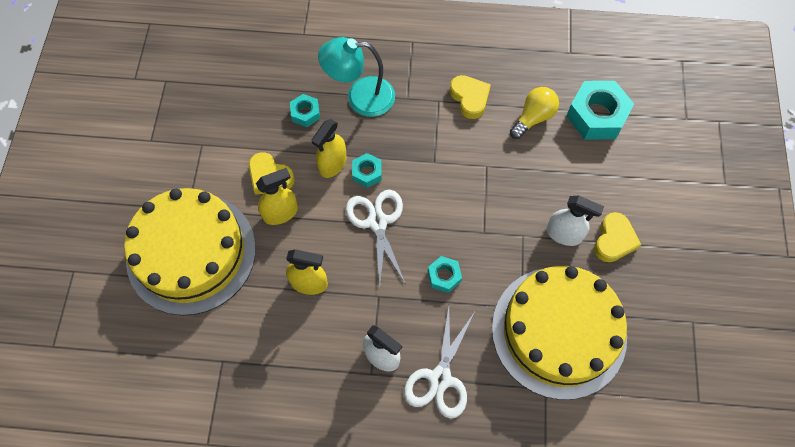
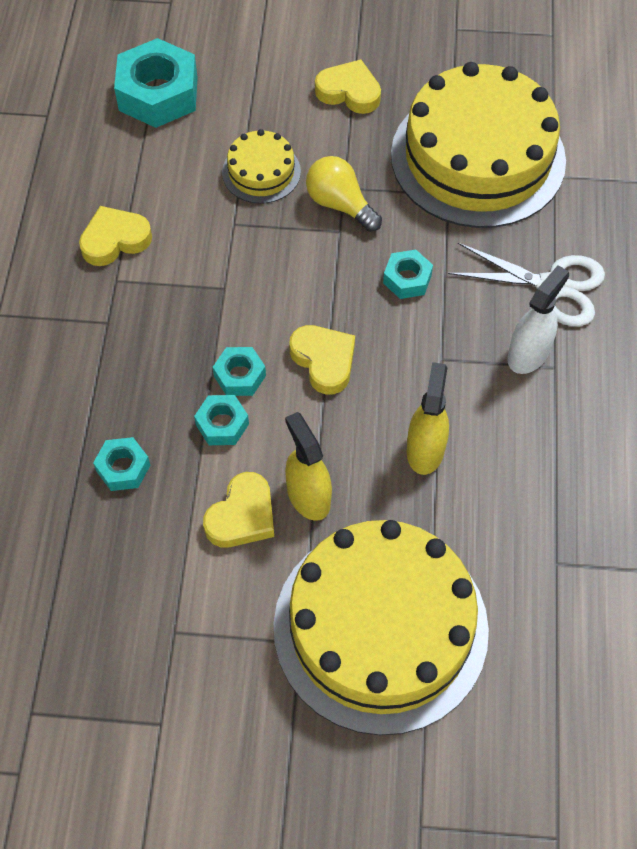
camera: 90 degrees left, 5 degrees down
(332, 164) = (222, 424): yellow spray bottle -> turquoise nut
(360, 97) = (99, 387): turquoise lamp -> none
(377, 222) = (324, 361): white scissors -> yellow heart
(532, 182) = (261, 172): none -> yellow cake
(533, 118) = (156, 165): yellow light bulb -> yellow light bulb (340, 204)
(564, 234) = (341, 142): white spray bottle -> none

